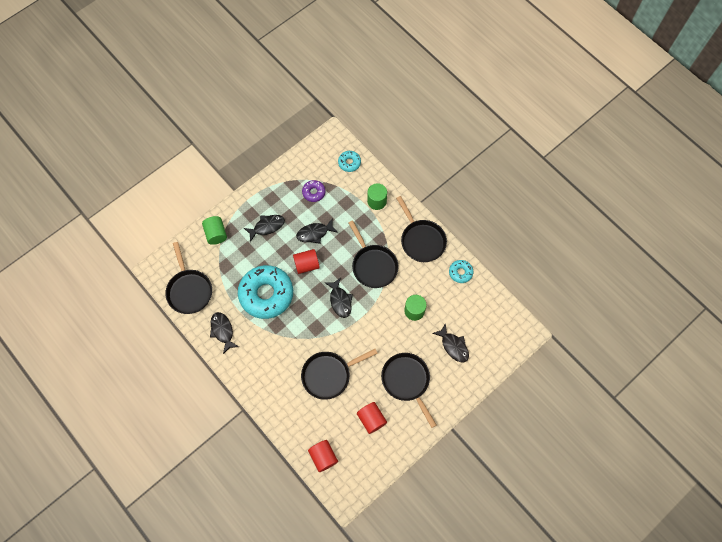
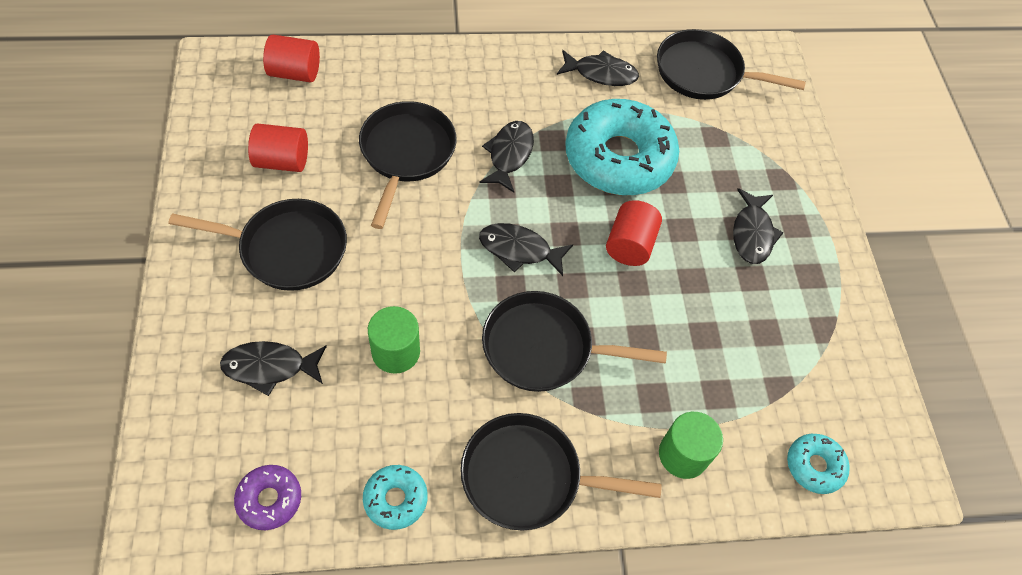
camera: 120 degrees right, 10 degrees down
(216, 234) = (786, 157): green cylinder -> none
(314, 192) = (779, 352): purple donut -> purple donut (269, 499)
(314, 233) = (686, 296): black fish -> black fish (509, 155)

